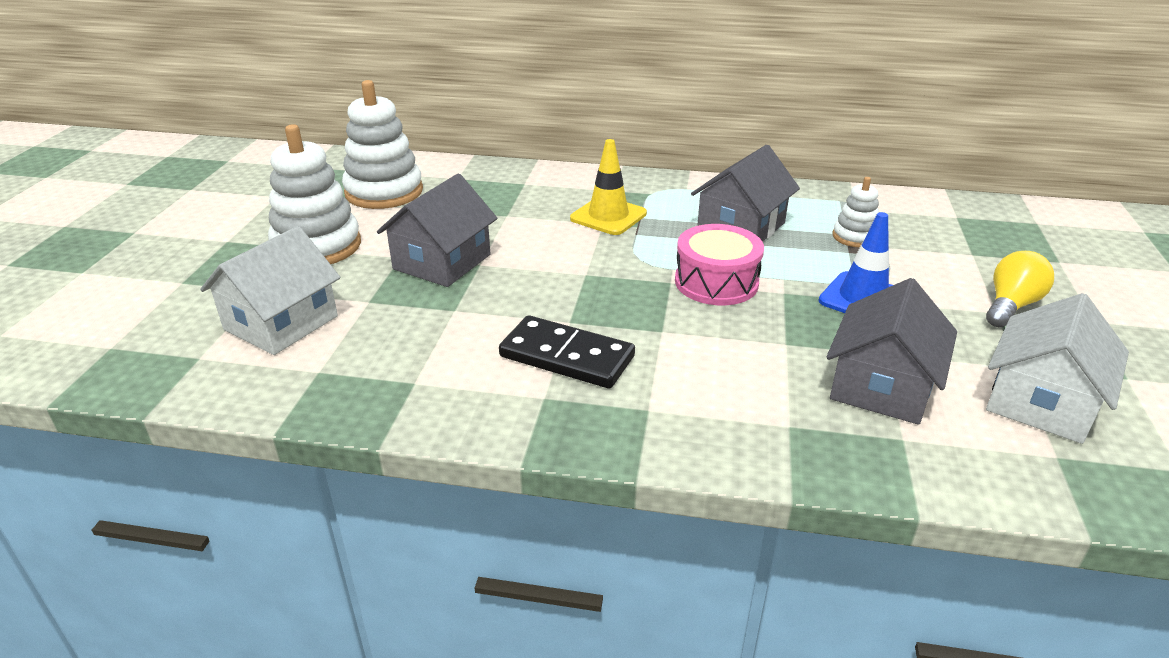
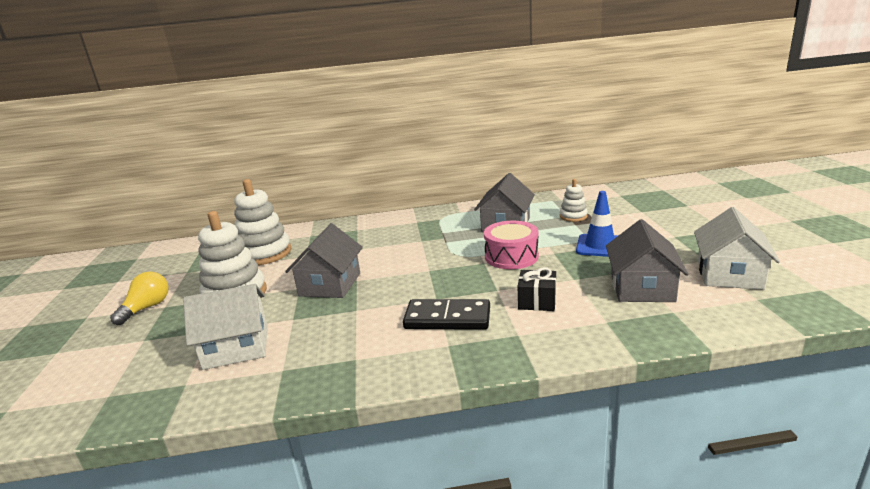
camera: 15 degrees left, 10 degrees down
(281, 323) = (236, 347): white house -> white house turned 60 degrees clockwise
(608, 216) = (422, 236): yellow traffic cone -> none
(708, 365) = (537, 301): none -> black gift
(1010, 306) = (679, 231): yellow light bulb -> yellow light bulb (147, 308)

